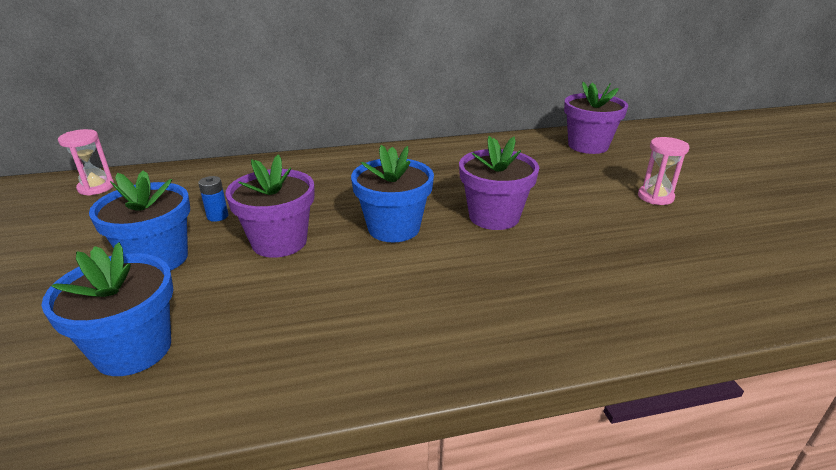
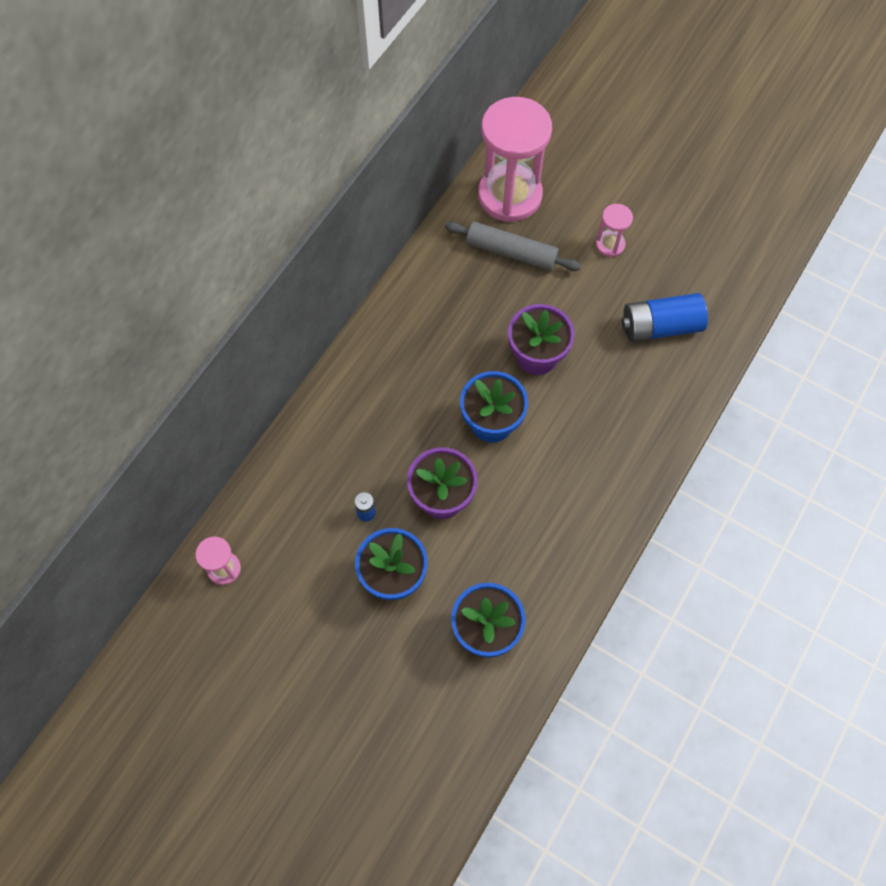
camera: 45 degrees left, 35 degrees up
(551, 165) = (511, 252): none -> grey rolling pin
(588, 146) = (509, 195): purple flower pot -> pink hourglass
(656, 261) = (660, 326): none -> blue battery

